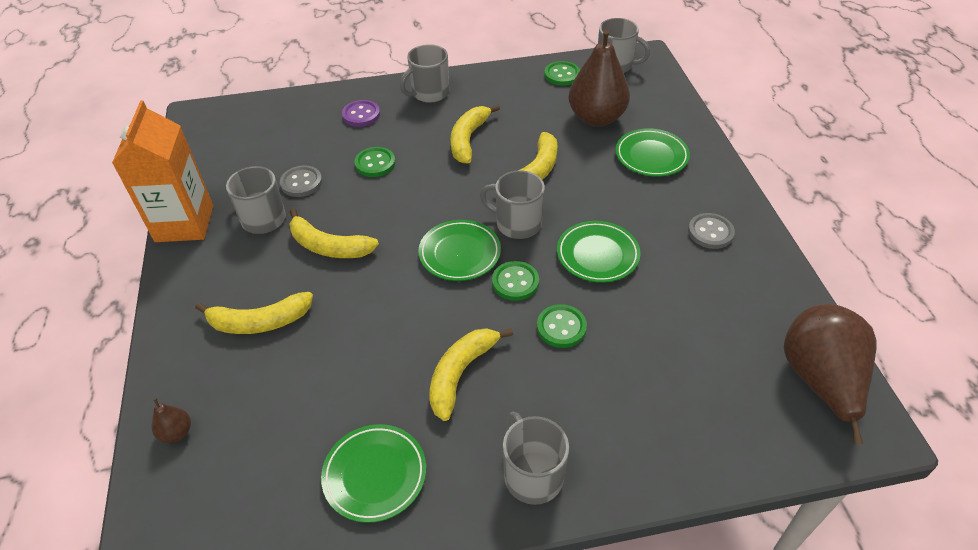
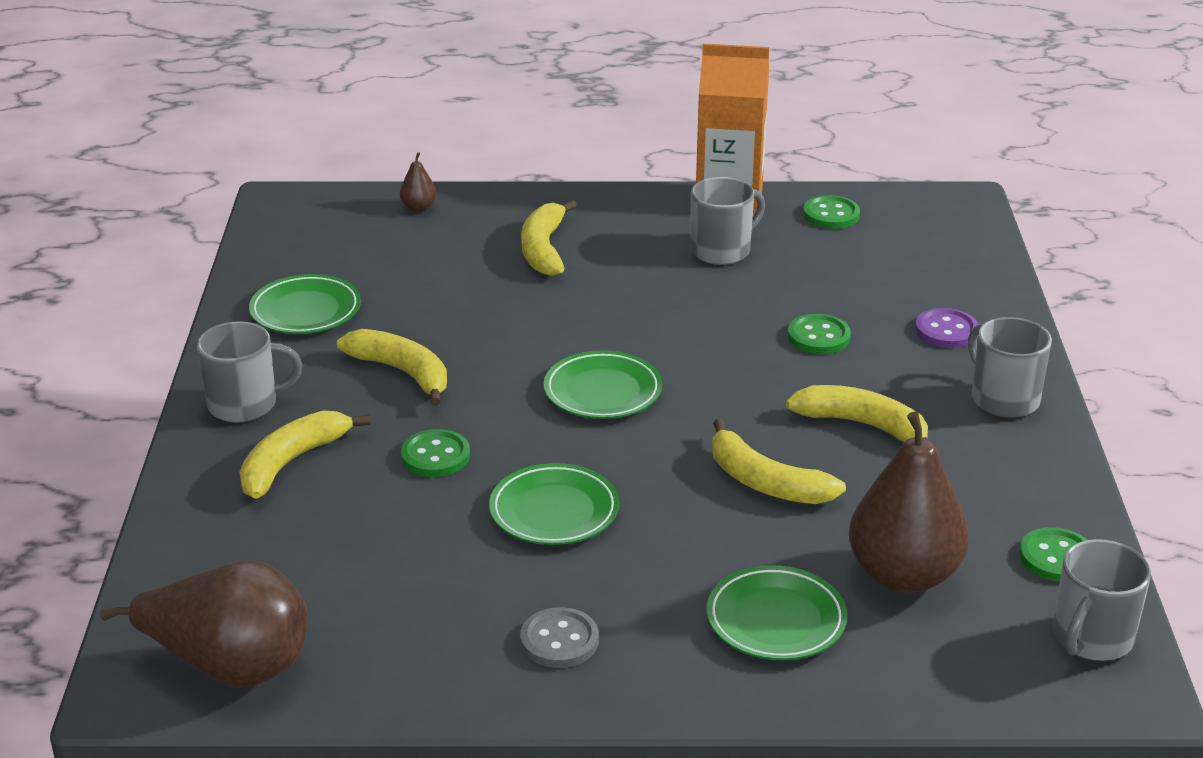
camera: 100 degrees right, 15 degrees down
(301, 183) = (788, 278): grey button -> none
(329, 246) = (653, 295): yellow banana -> yellow banana (292, 462)
(515, 282) = (531, 430): green button -> green button (831, 215)
(517, 224) = (646, 447): grey mug -> none

